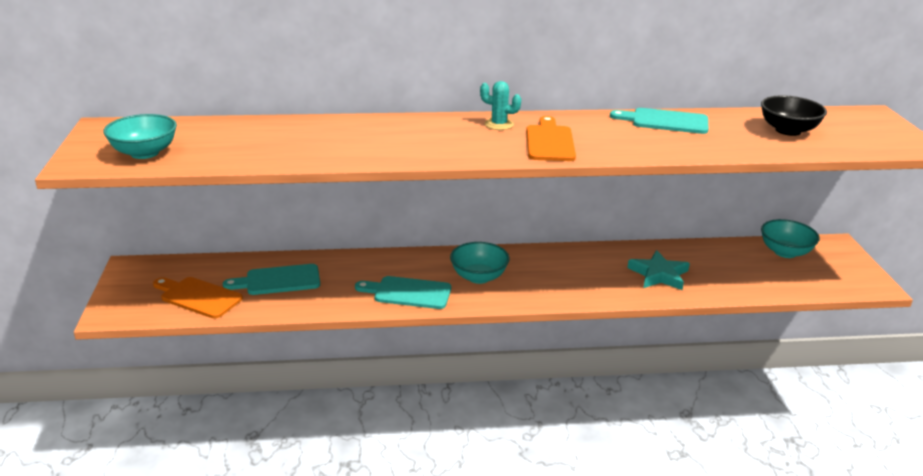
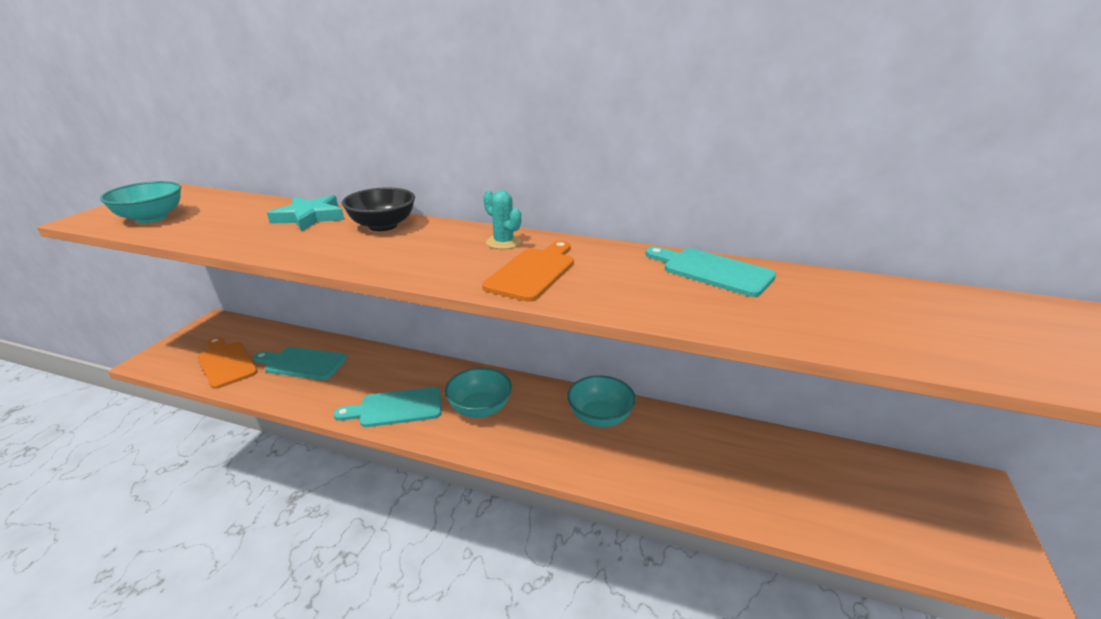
camera: 25 degrees right, 0 degrees up
(408, 293) = (396, 408): turquoise cutting board -> turquoise cutting board turned 45 degrees counterclockwise
(659, 274) = (686, 462): turquoise star -> turquoise star (310, 217)
(785, 252) = (887, 476): turquoise bowl -> turquoise bowl (600, 417)
(788, 130) = (892, 315): black bowl -> black bowl (383, 226)

